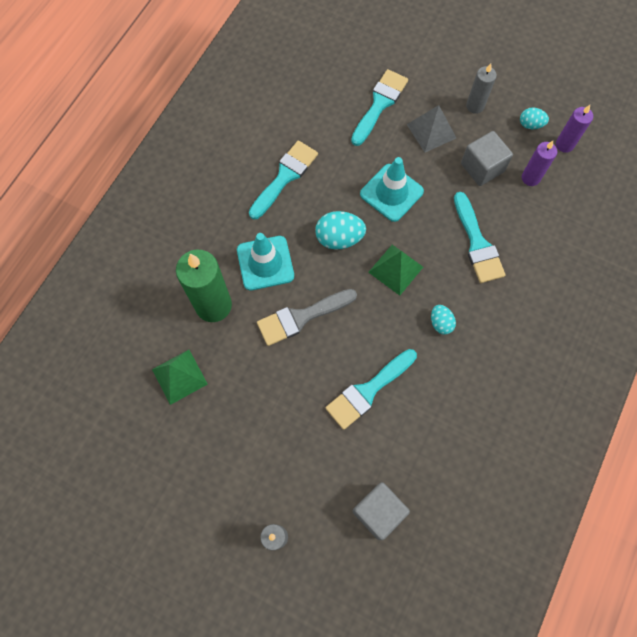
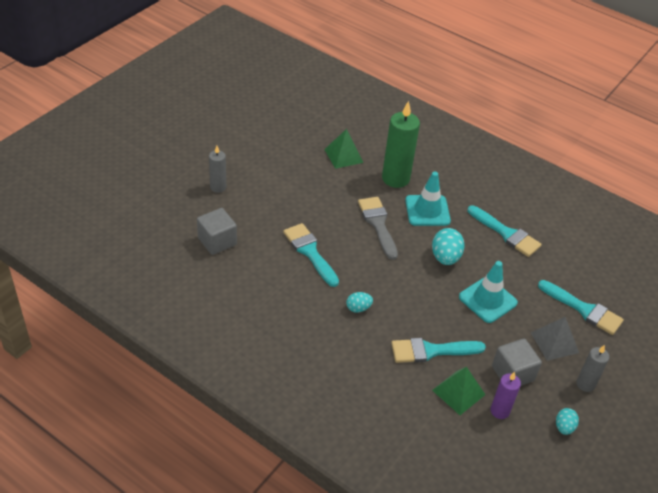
camera: 95 degrees right, 25 degrees down
(395, 269) = (412, 288): green pyramid -> green pyramid (458, 392)
(564, 144) = (539, 452): purple candle -> none

